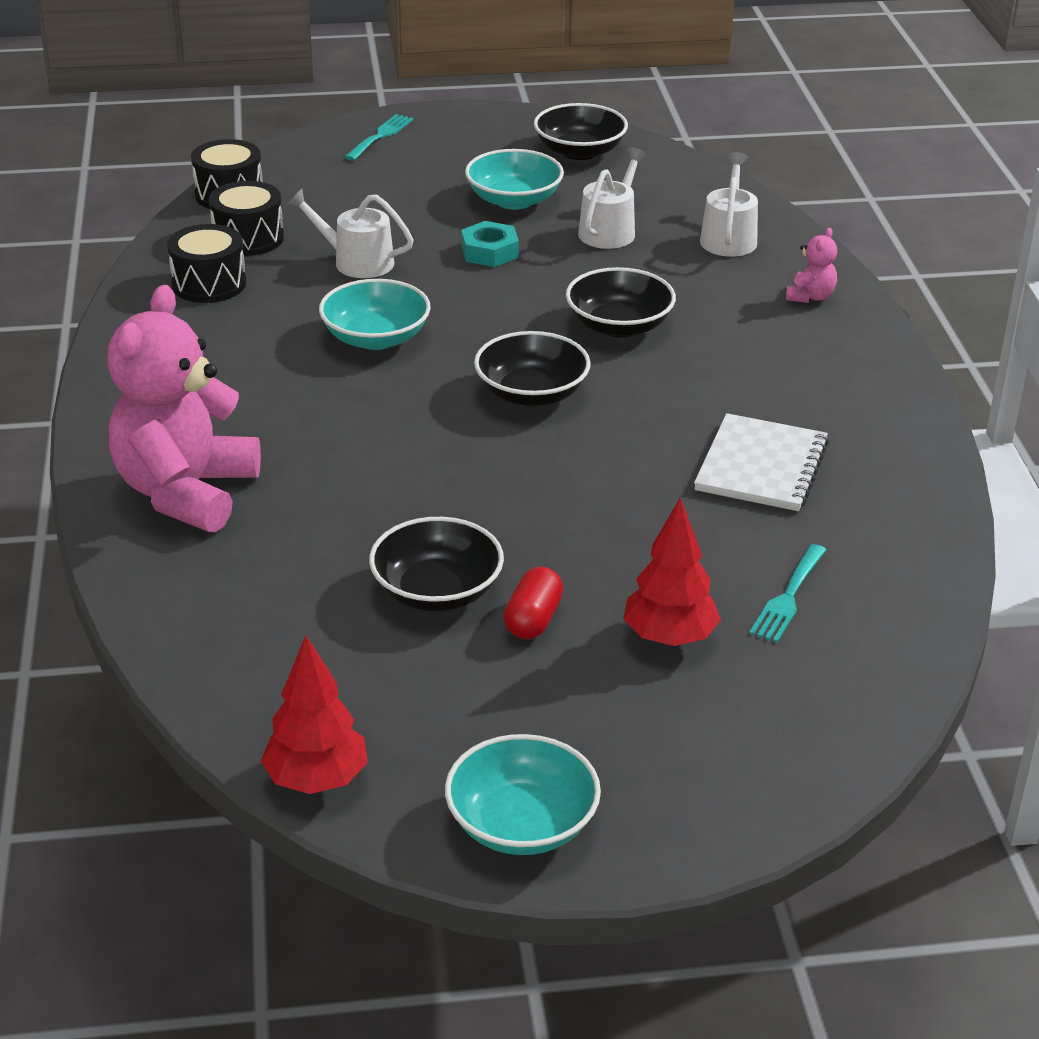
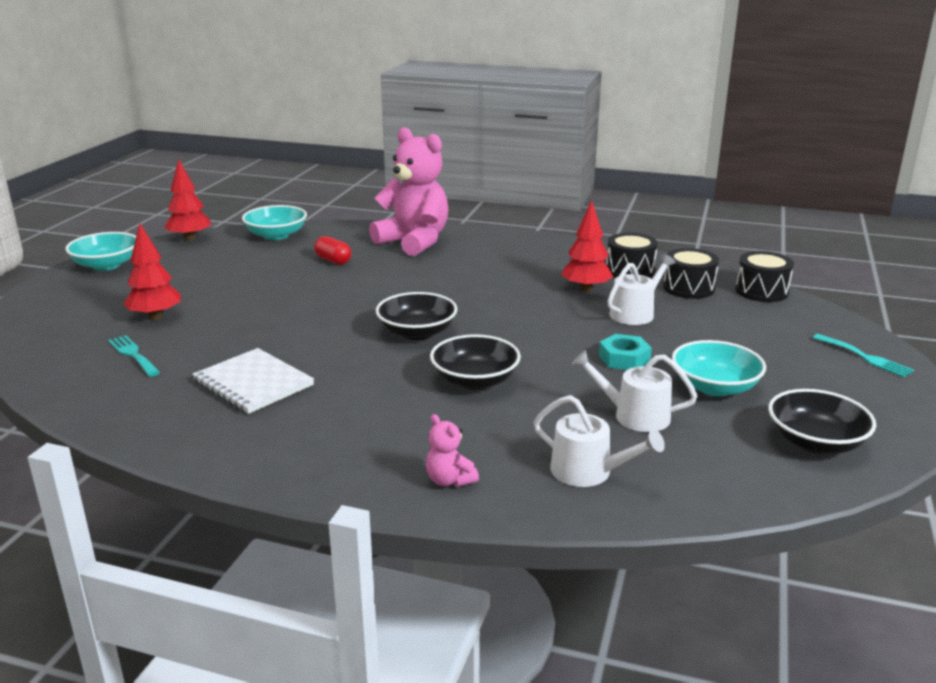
camera: 115 degrees right, 10 degrees down
(300, 304) = (585, 289): none -> red tree
(376, 338) = (526, 302): turquoise bowl -> turquoise bowl (276, 235)
(437, 591) = (269, 276): black bowl -> none
(533, 620) = (217, 291): red capsule -> red capsule (333, 260)
(610, 231) = (634, 416): white watering can -> white watering can turned 150 degrees clockwise

